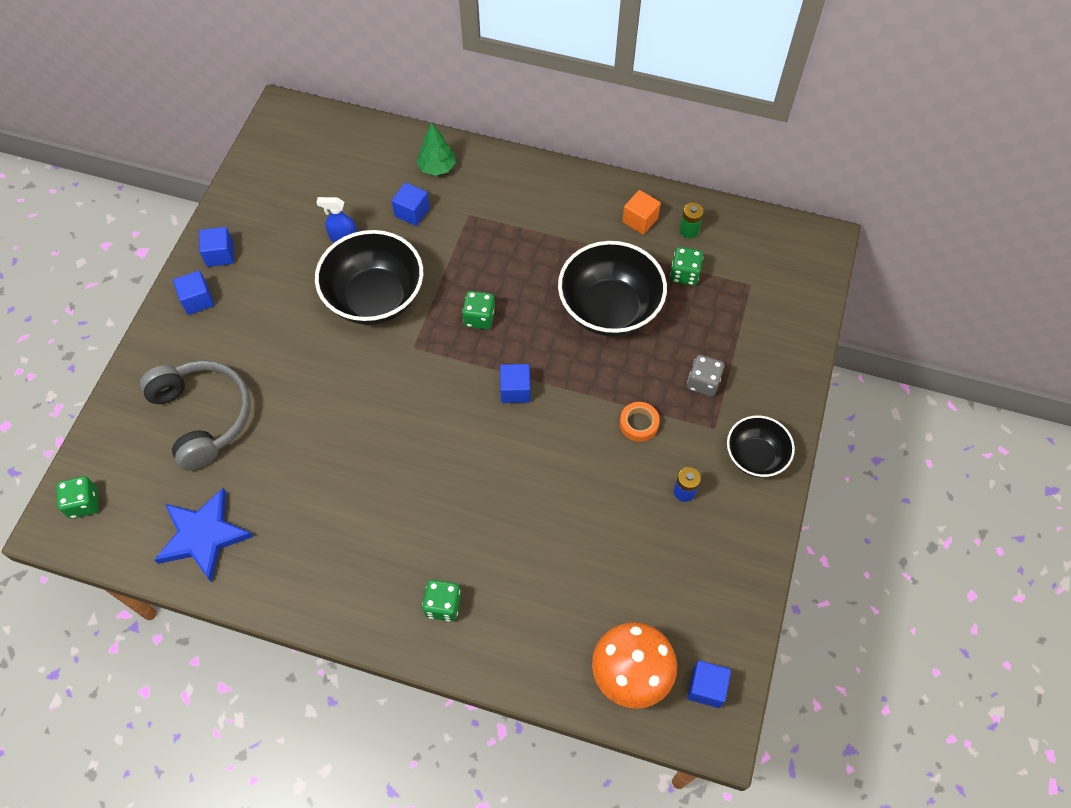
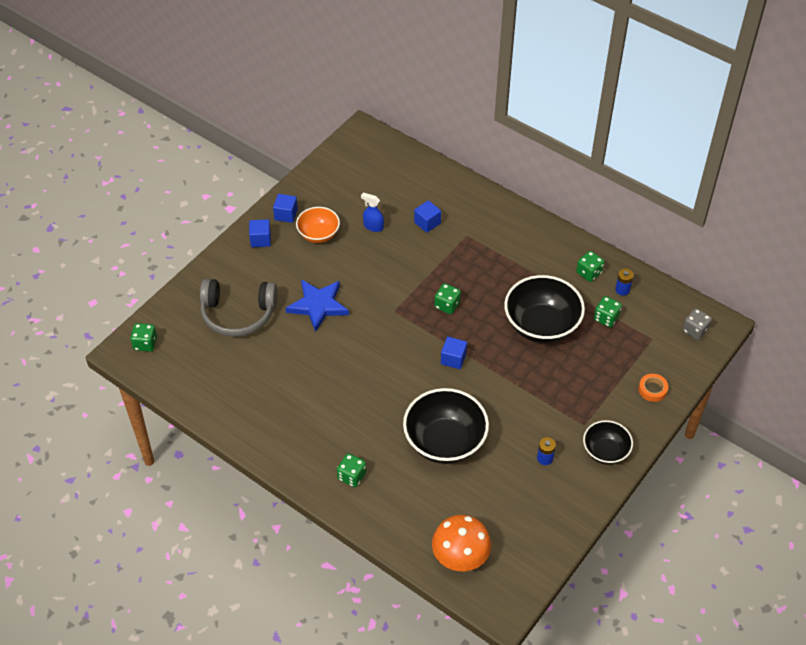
camera: 20 degrees right, 10 degrees down
(202, 417) = (238, 314): grey headphones -> grey headphones turned 105 degrees clockwise
(203, 536) = (213, 386): blue star -> blue star (318, 306)
(274, 270) = (318, 234): none -> orange bowl
(375, 298) = (380, 272): black bowl -> black bowl (445, 442)
(437, 168) = (456, 198): green tree -> none
(638, 424) = (531, 406): orange tape -> orange tape (652, 389)
(640, 220) = (589, 273): orange cube -> green dice
(689, 230) = (622, 290): green battery -> blue battery
(703, 382) = (588, 393): grey dice -> grey dice (695, 330)
(706, 687) = (508, 582): blue cube -> none

